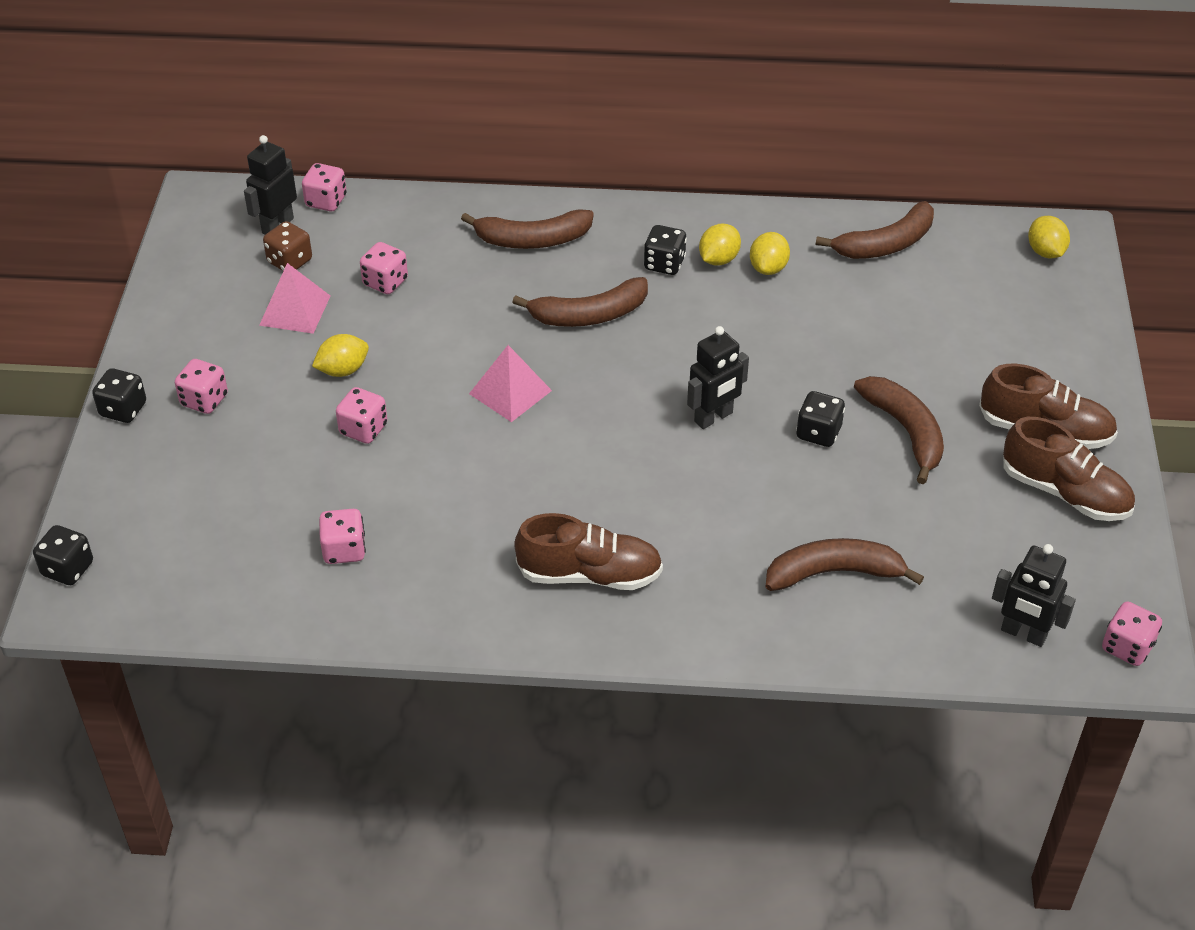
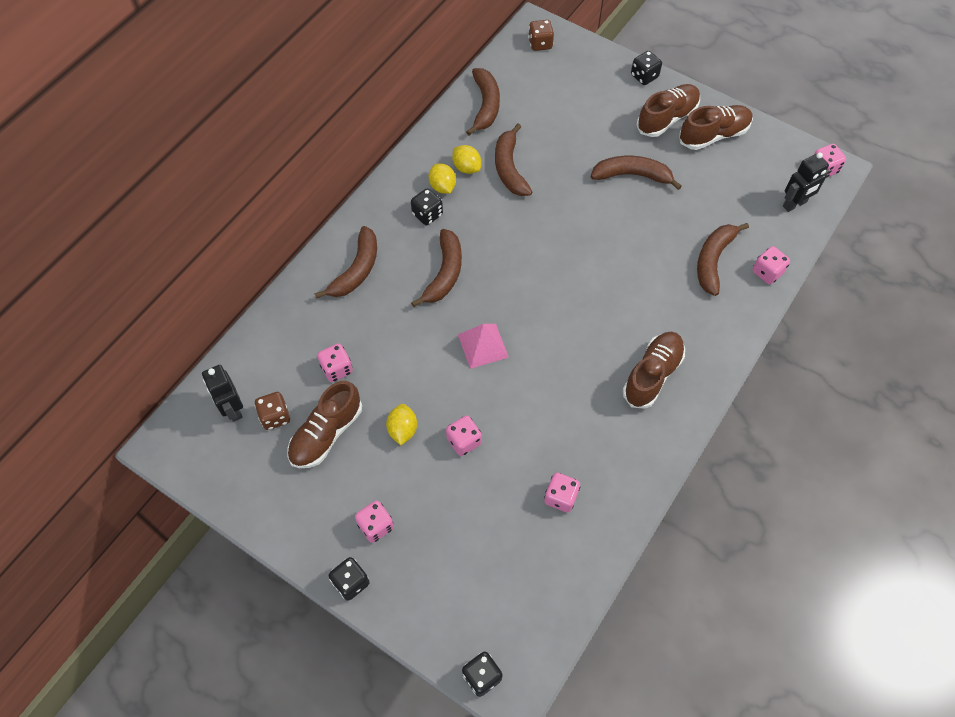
camera: 60 degrees left, 15 degrees up
(295, 310) = (326, 434): pink pyramid -> brown shoe
(326, 201) = (230, 368): pink dice -> pink dice (767, 272)
(714, 417) = (568, 255): black robot -> none
(804, 307) = (509, 168): none -> brown banana
(818, 433) = (610, 213): black dice -> black dice (644, 76)
(1045, 252) = (540, 44): yellow lemon -> brown dice

